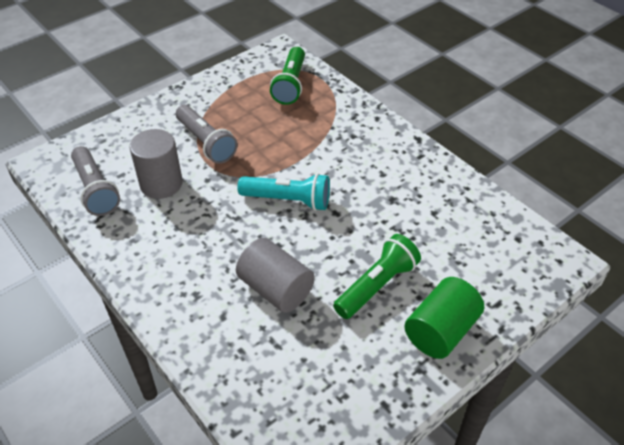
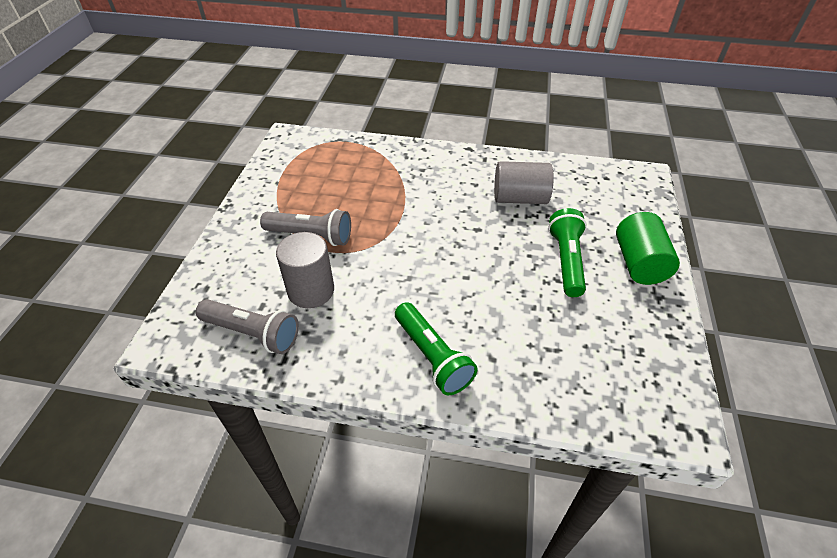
camera: 40 degrees left, 0 degrees up
(275, 289) = (504, 310): grey cylinder -> grey cylinder (519, 198)
(288, 200) = (432, 241): turquoise flashlight -> none
(290, 84) = (328, 157): green flashlight -> green flashlight (432, 357)

